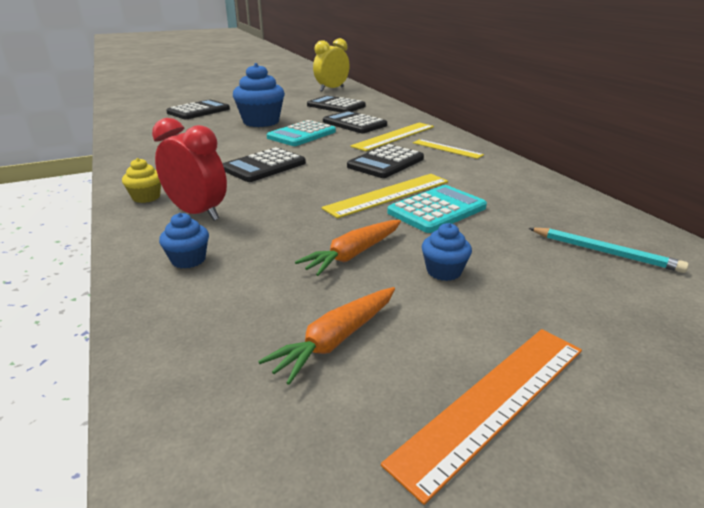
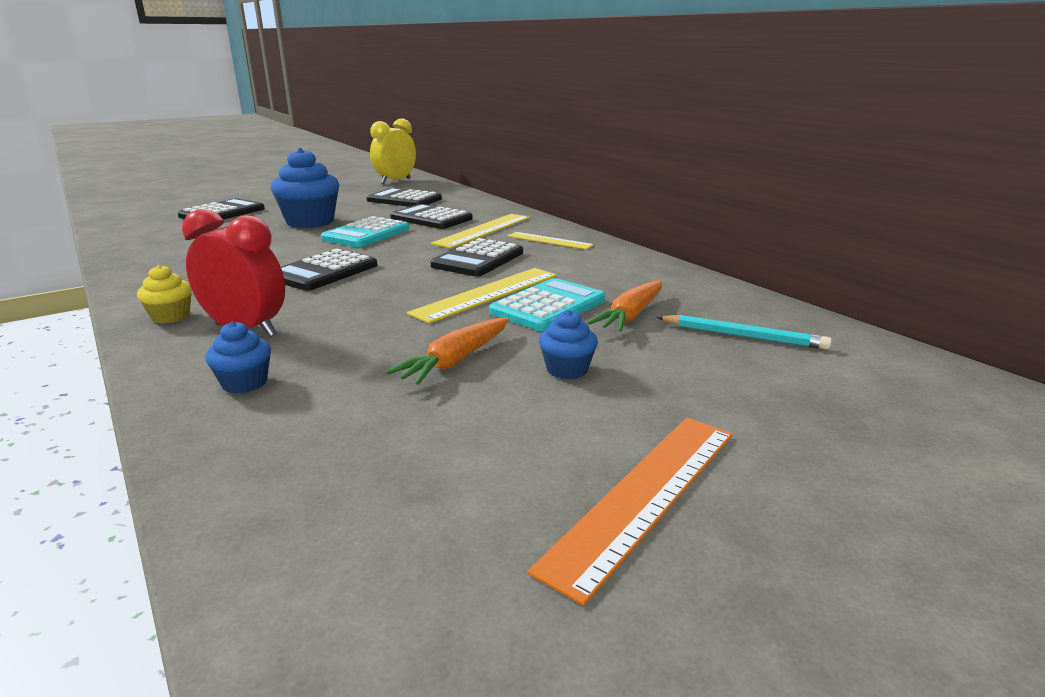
camera: 10 degrees left, 5 degrees down
(335, 340) = (451, 453): orange carrot -> orange carrot (631, 315)

